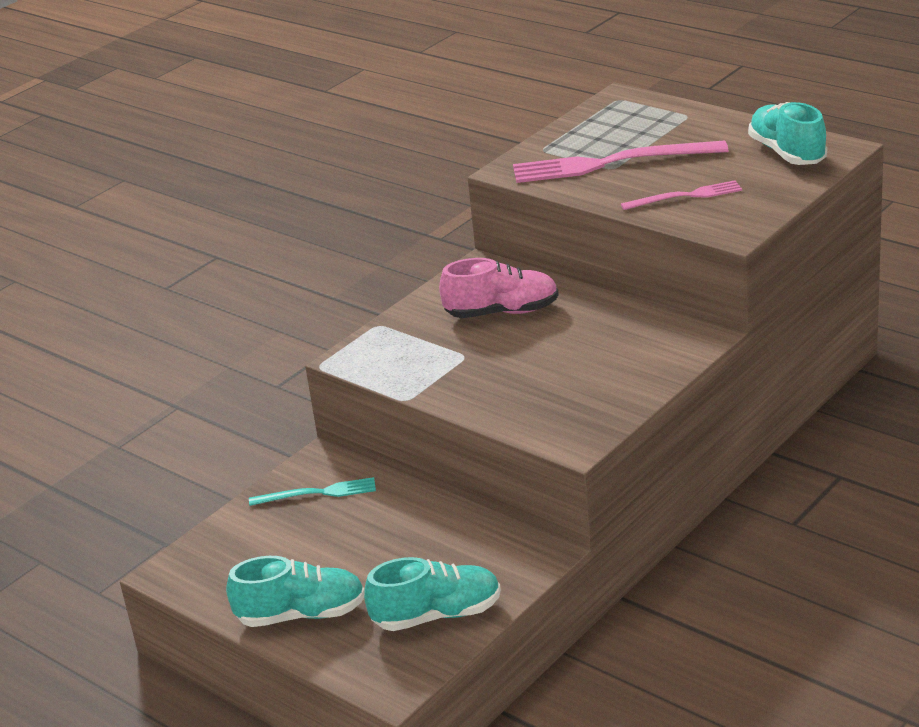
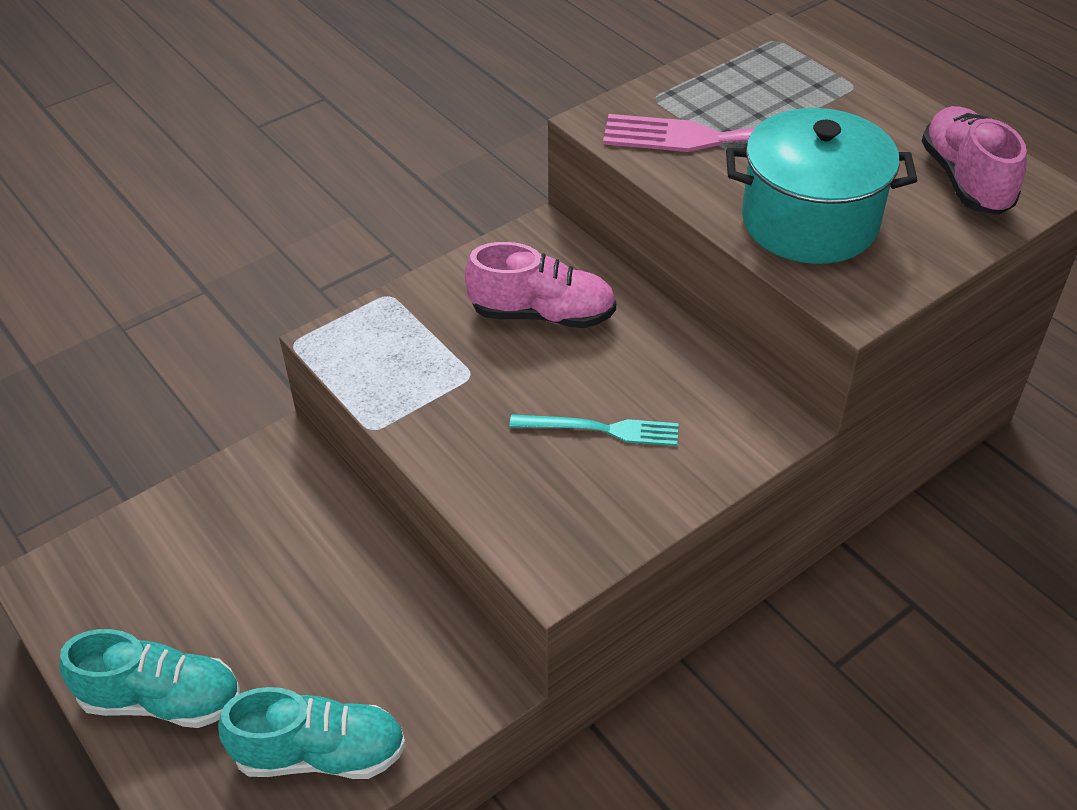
camera: 10 degrees right, 15 degrees up
(318, 493) = (260, 501): turquoise fork -> turquoise fork (601, 429)
(686, 196) = (809, 221): pink fork -> turquoise pot
(787, 153) = (965, 180): turquoise shoe -> pink shoe

